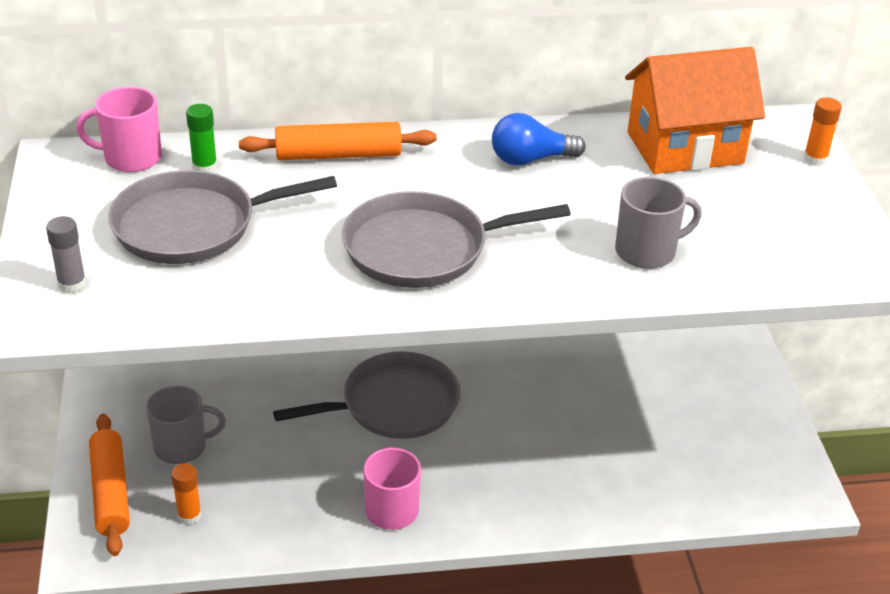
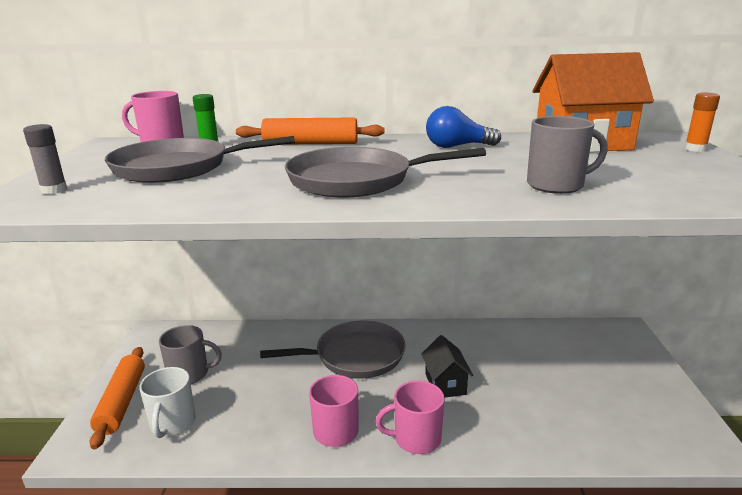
camera: 10 degrees right, 15 degrees down
(189, 515) = (172, 423): orange glue stick -> white mug
(486, 512) = (416, 439): none -> pink mug
(514, 438) = (445, 384): none -> black house

